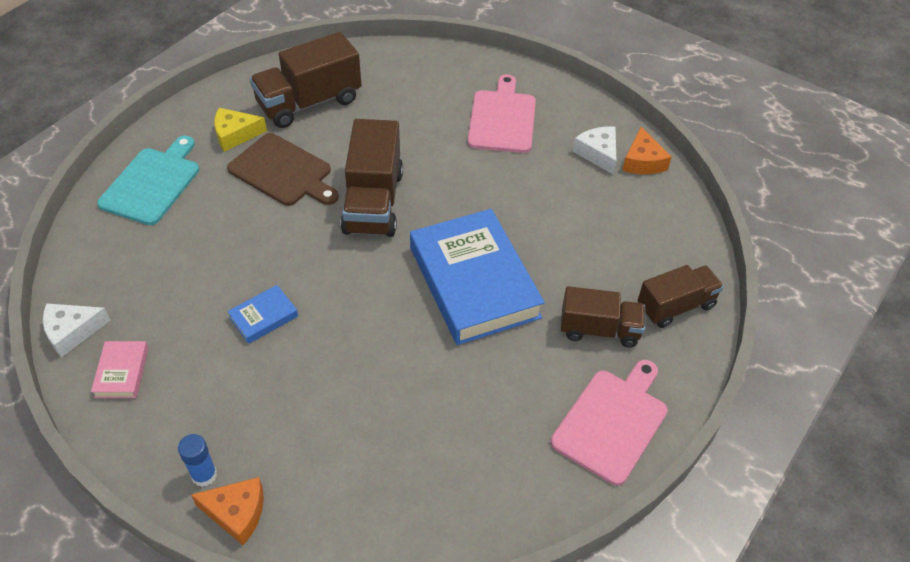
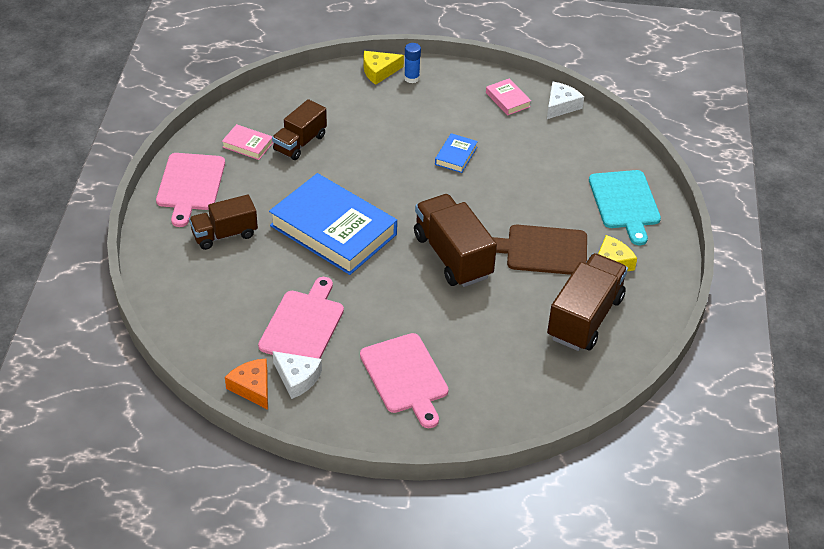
camera: 150 degrees right, 5 degrees down
(237, 513) = (379, 71): orange cheese -> yellow cheese
(506, 456) = (247, 145): none -> pink book
(566, 196) = (303, 324): none -> pink cutting board
(675, 306) = (174, 272): brown truck -> brown truck (300, 143)

